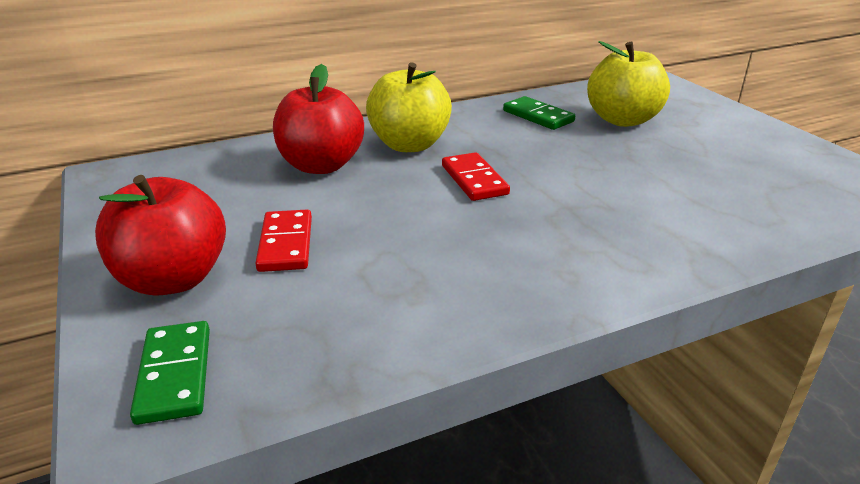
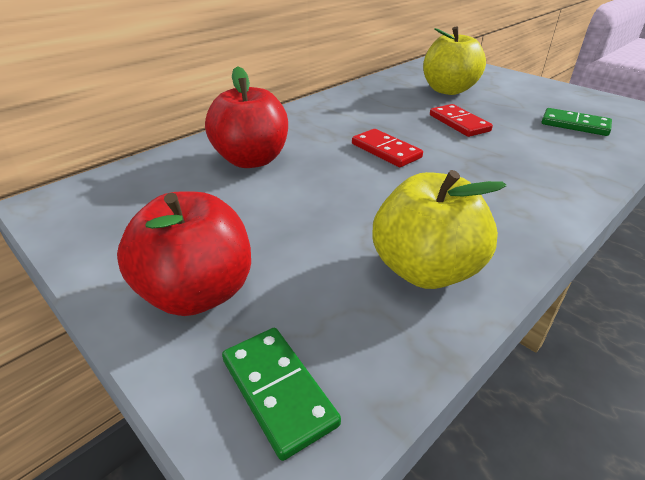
camera: 20 degrees left, 5 degrees up
(286, 244) = (278, 235): red domino -> red domino (459, 123)
(409, 145) = (311, 131): yellow apple -> yellow apple (425, 270)
(538, 116) = (388, 95): green domino -> green domino (574, 125)

